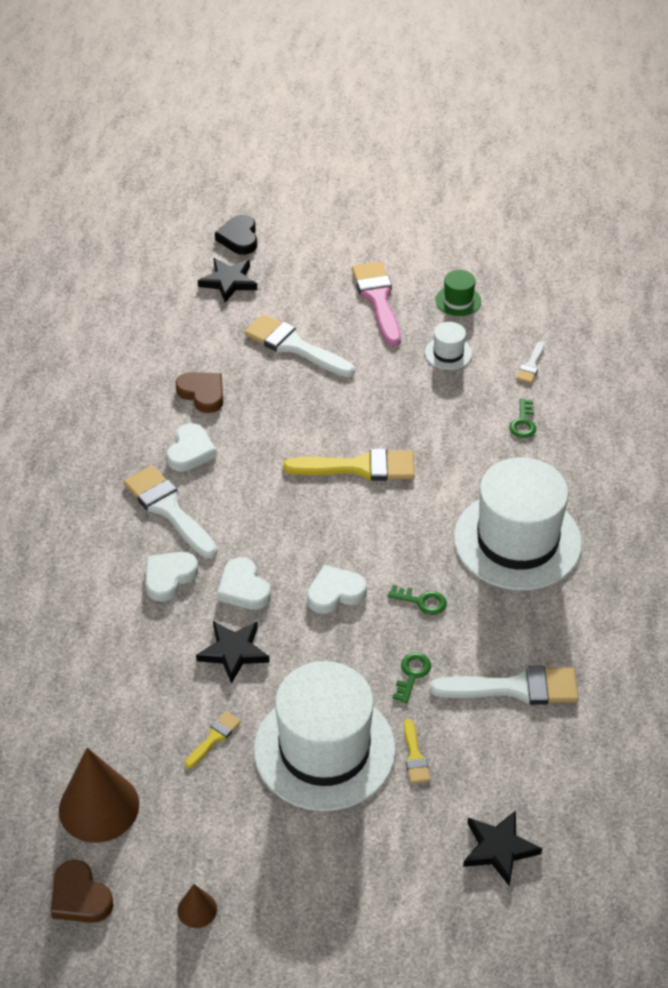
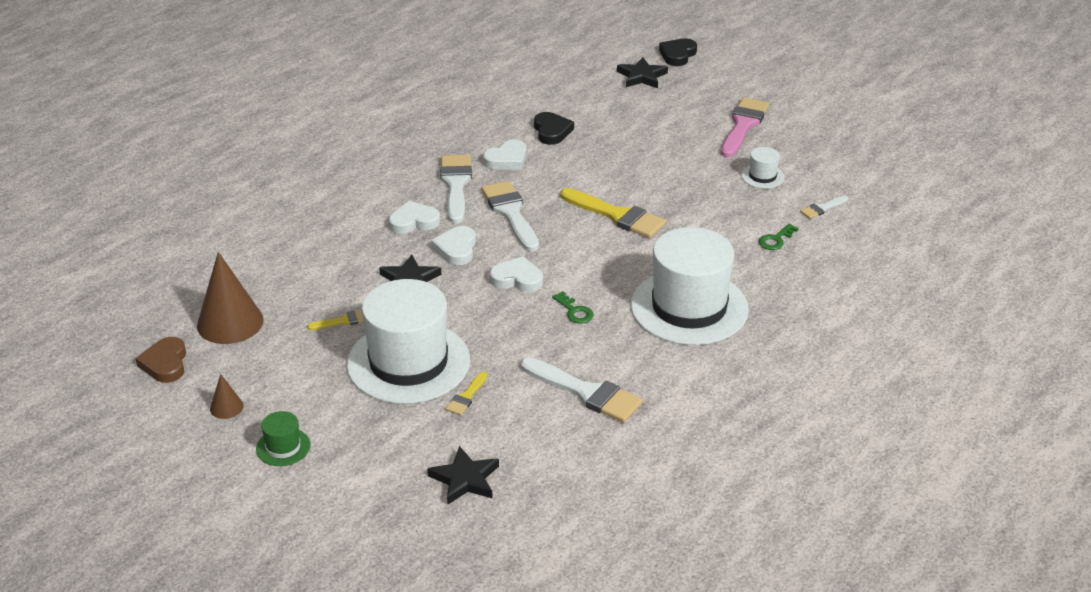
camera: 35 degrees right, 10 degrees down
(202, 394) = (551, 131): brown heart -> black heart
(294, 346) = (648, 129): white brush -> white brush (510, 213)
(412, 674) = (519, 349): green key -> none
(458, 300) = (807, 148): green hat -> green hat (283, 447)

